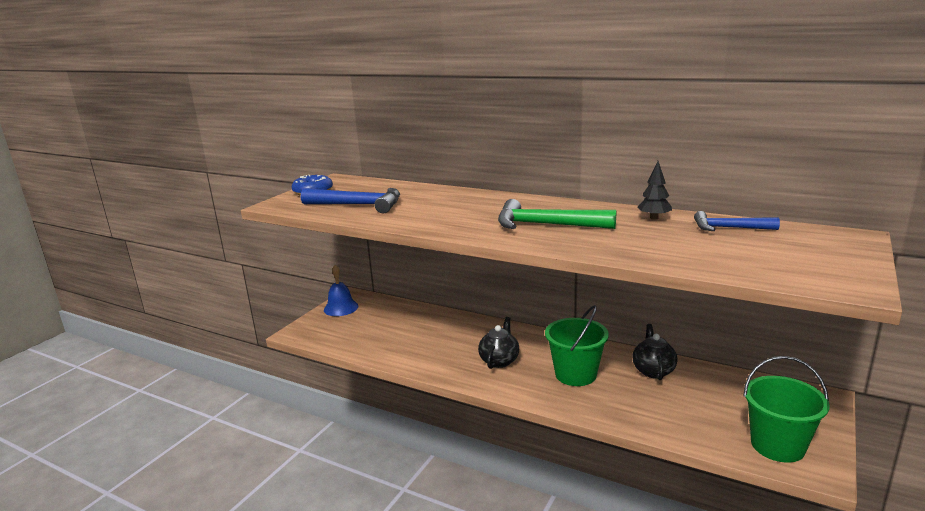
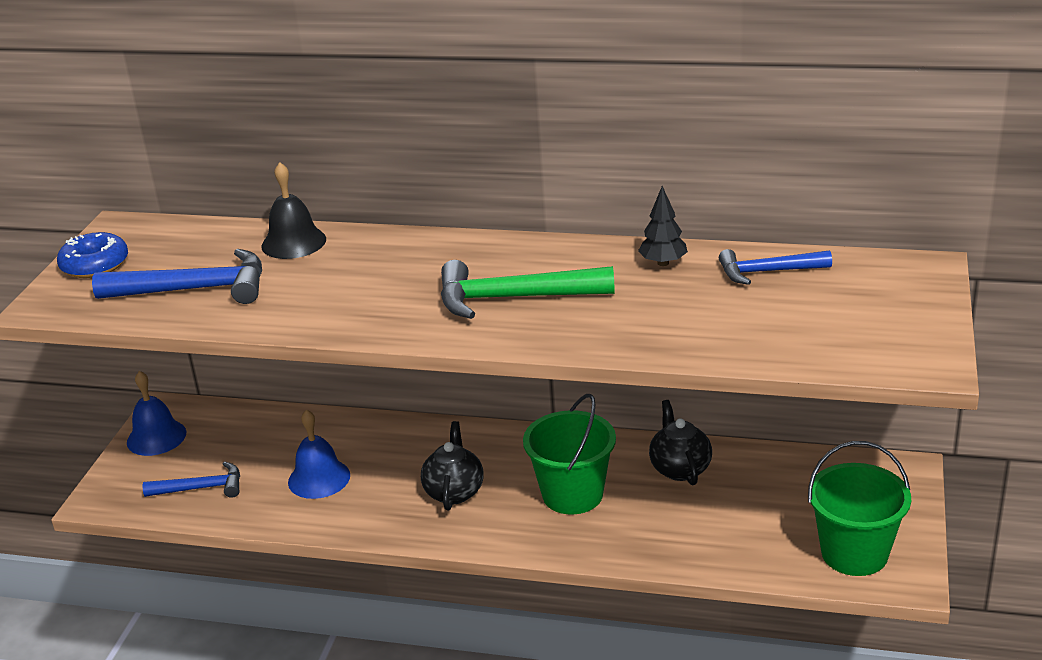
camera: 15 degrees left, 10 degrees up
(353, 336) = (201, 488): none -> blue hammer
(421, 341) = (319, 478): none -> blue bell
(426, 191) = (293, 242): none -> black bell

